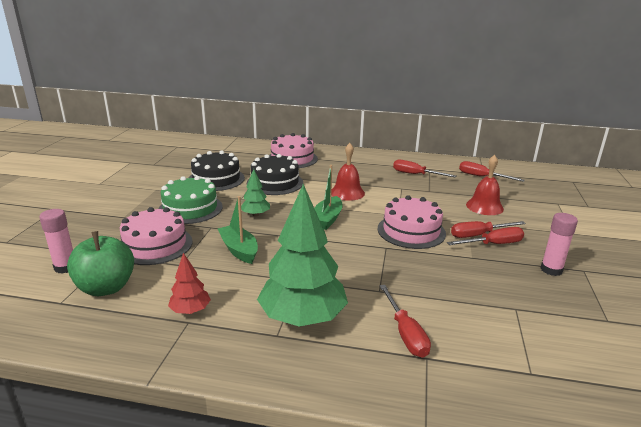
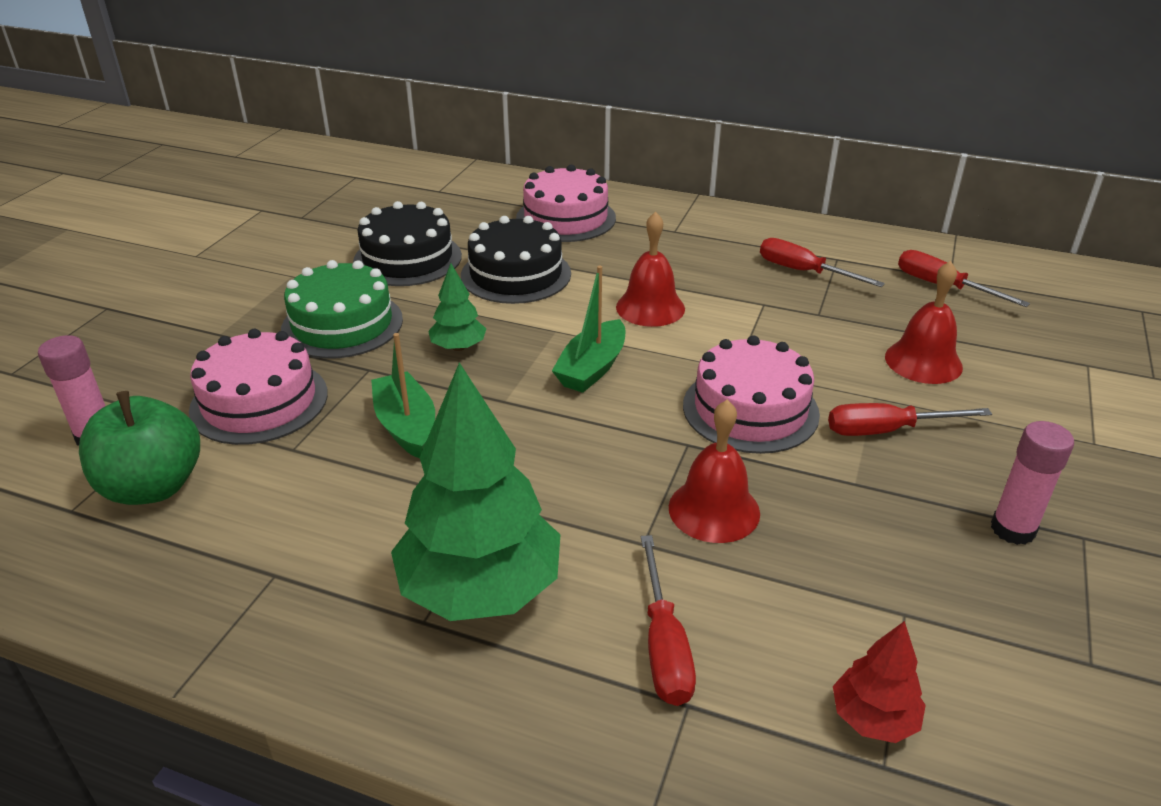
camera: 10 degrees right, 10 degrees up
(190, 311) = (284, 551): red tree -> red tree (873, 718)
(409, 273) = (714, 510): none -> red bell
(493, 244) = (910, 456): red screwdriver -> none

